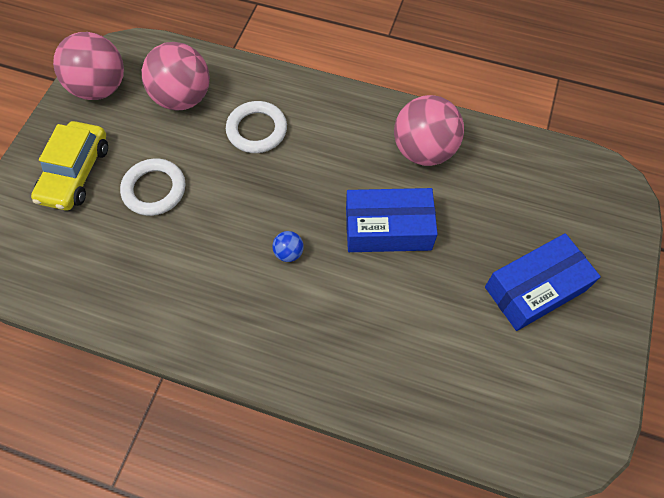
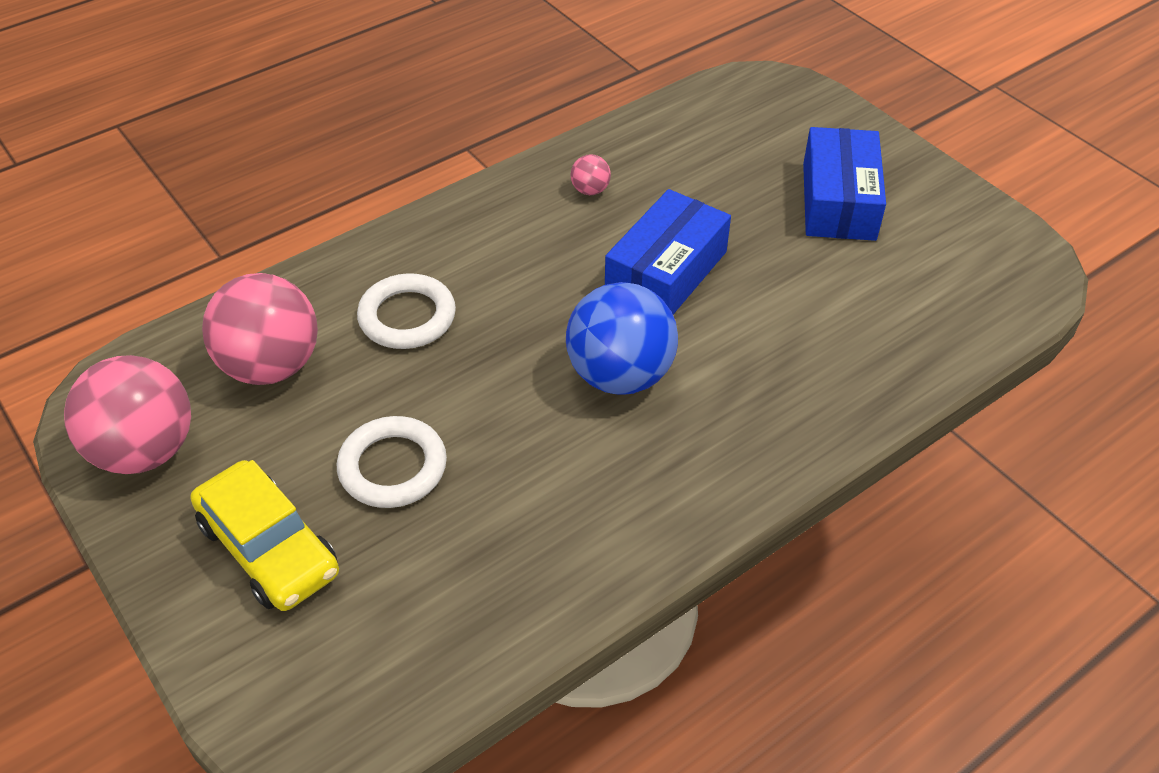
camera: 55 degrees left, 15 degrees down
(289, 253) = (620, 375): blue ball -> blue ball, size x2.36
(423, 150) = (590, 190): pink ball -> pink ball, size x0.42

